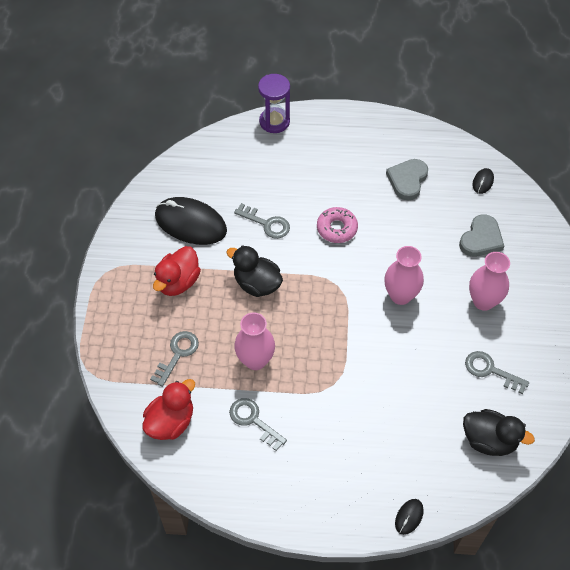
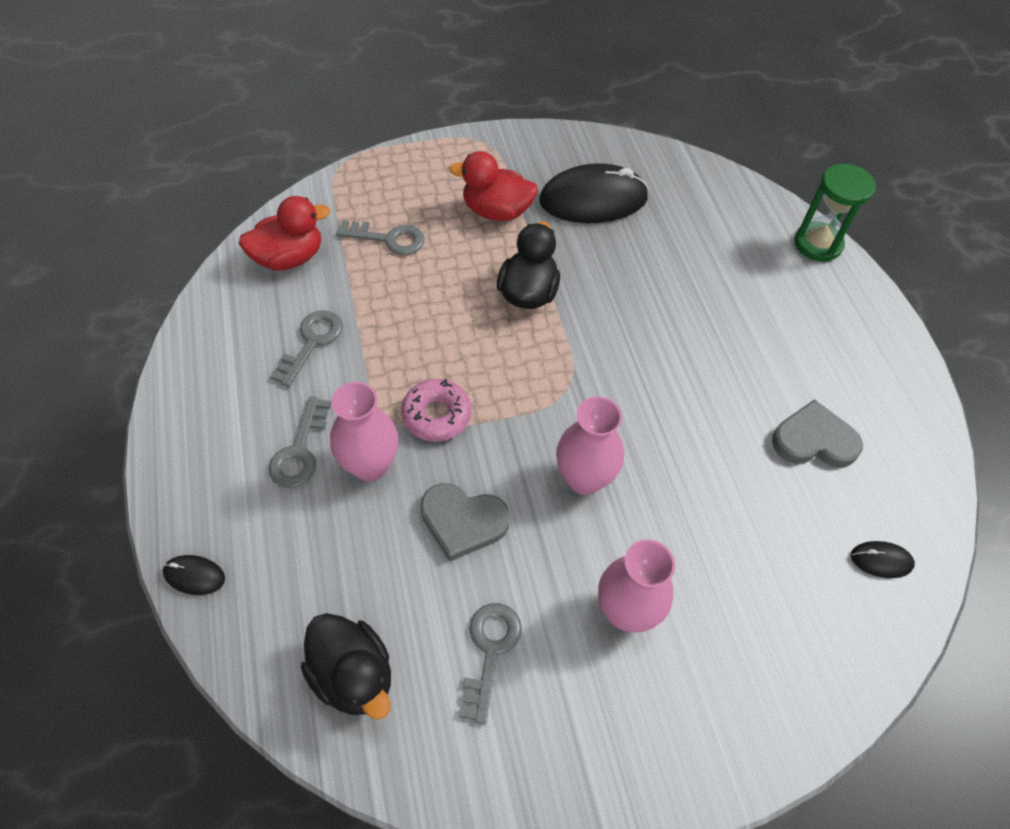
camera: 70 degrees right, 0 degrees up
(171, 422) = (289, 258): red duck -> red duck turned 45 degrees counterclockwise
(190, 223) = (593, 199): black mouse -> black mouse turned 75 degrees clockwise
(255, 360) = (406, 321): pink vase -> pink vase (370, 465)
(266, 223) = (634, 279): grey key -> grey key (300, 451)
(274, 121) = (818, 244): purple hourglass -> green hourglass
(337, 228) = (668, 364): pink donut -> pink donut (437, 415)
(481, 239) = (755, 582): grey heart -> grey heart (463, 522)
(489, 440) = (353, 675): black duck -> black duck turned 45 degrees counterclockwise

